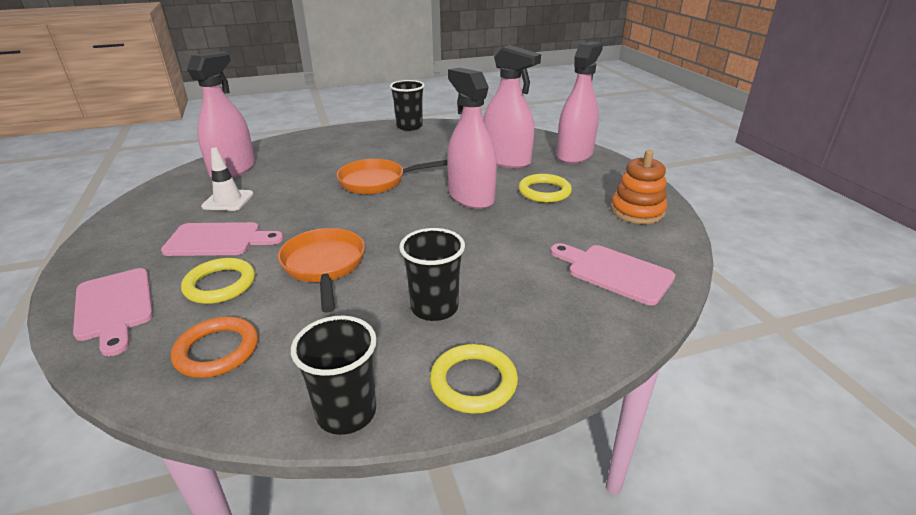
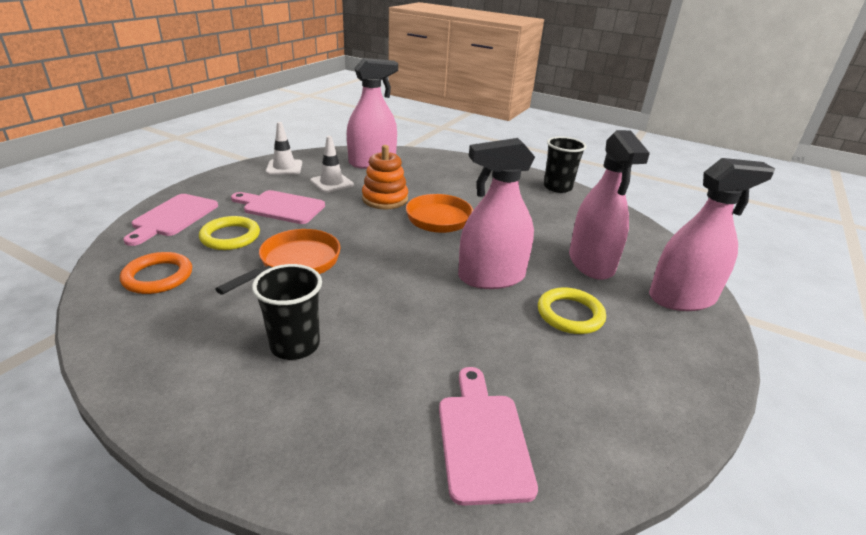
camera: 45 degrees right, 0 degrees up
(148, 211) = (284, 167): none -> white traffic cone
(218, 240) = (280, 207): pink cutting board -> pink cutting board turned 150 degrees clockwise
(346, 412) = (128, 369): black cup -> none
(471, 197) = (491, 277): pink spray bottle -> pink spray bottle turned 120 degrees counterclockwise
(473, 382) = (210, 421): yellow ring -> none
(637, 211) = (637, 402): orange stacking toy -> orange stacking toy (385, 199)

